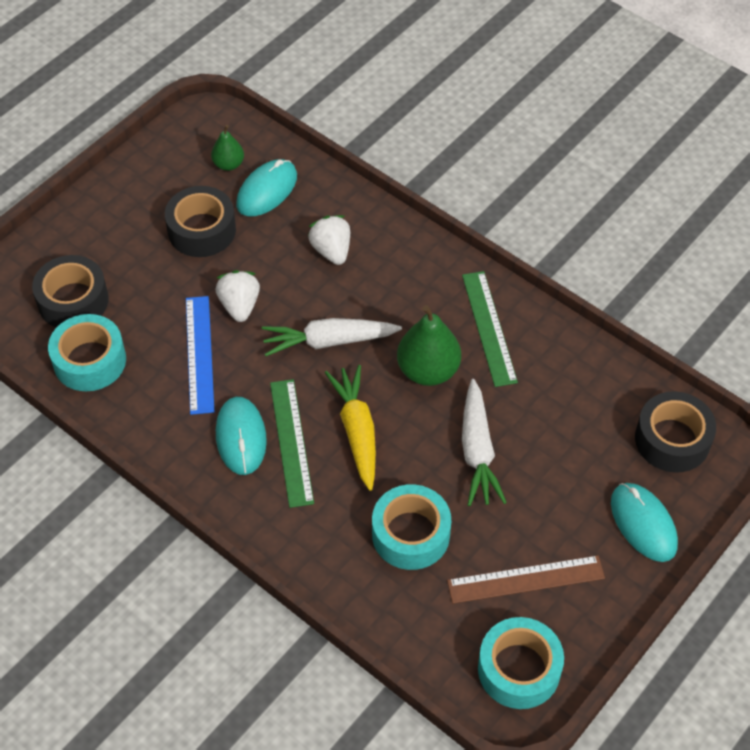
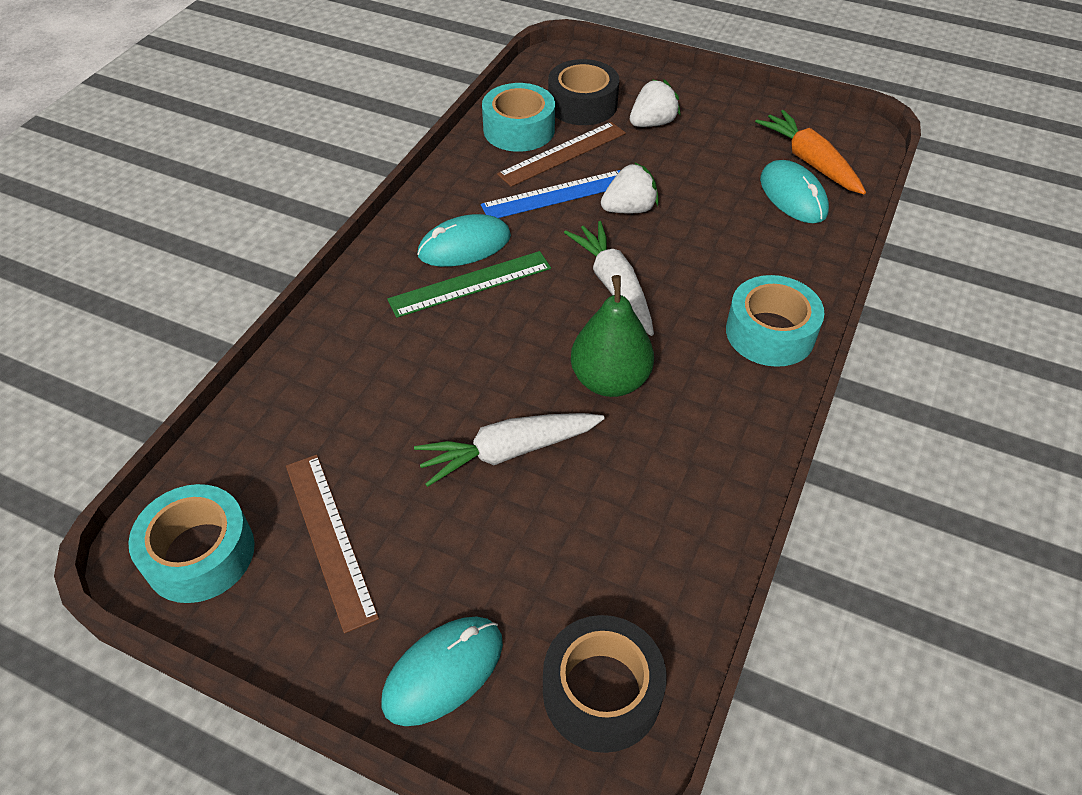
camera: 75 degrees right, 5 degrees down
(142, 335) = (562, 153): none -> brown ruler
(202, 230) = (711, 162): black tape -> none
(228, 164) = (809, 161): green pear -> orange carrot
(267, 190) = (793, 196): turquoise mouse -> turquoise mouse turned 45 degrees clockwise
(331, 250) = (741, 262): white strawberry -> white strawberry (652, 123)
(357, 431) = (501, 333): yellow carrot -> none
(410, 534) = (374, 409): turquoise tape -> turquoise tape (770, 332)
(489, 328) = (702, 429): green ruler -> none

